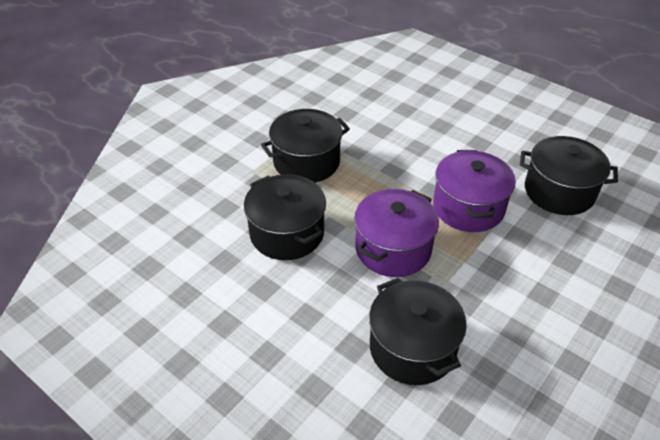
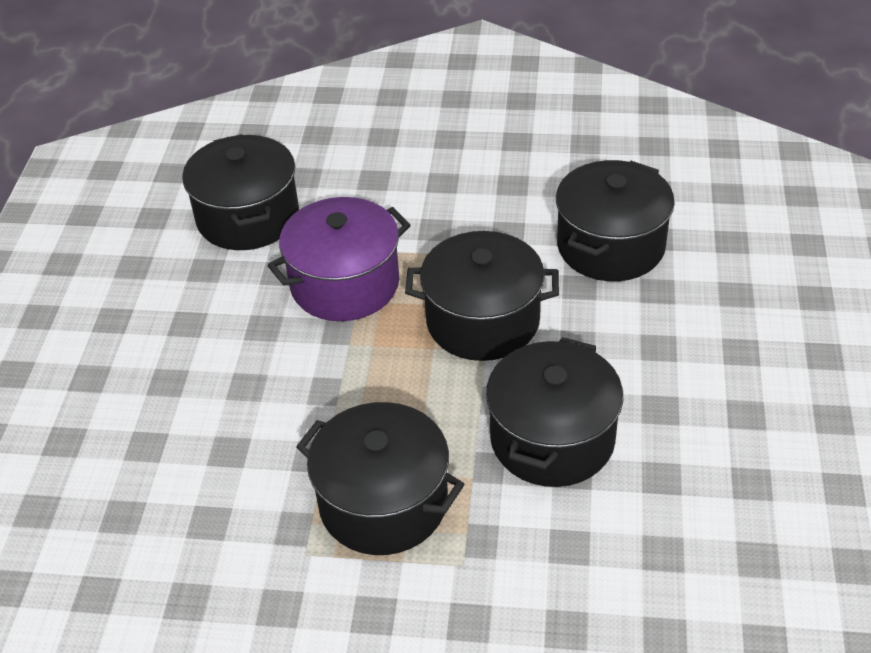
camera: 120 degrees left, 0 degrees up
(393, 249) = (483, 321): purple pot -> black pot

